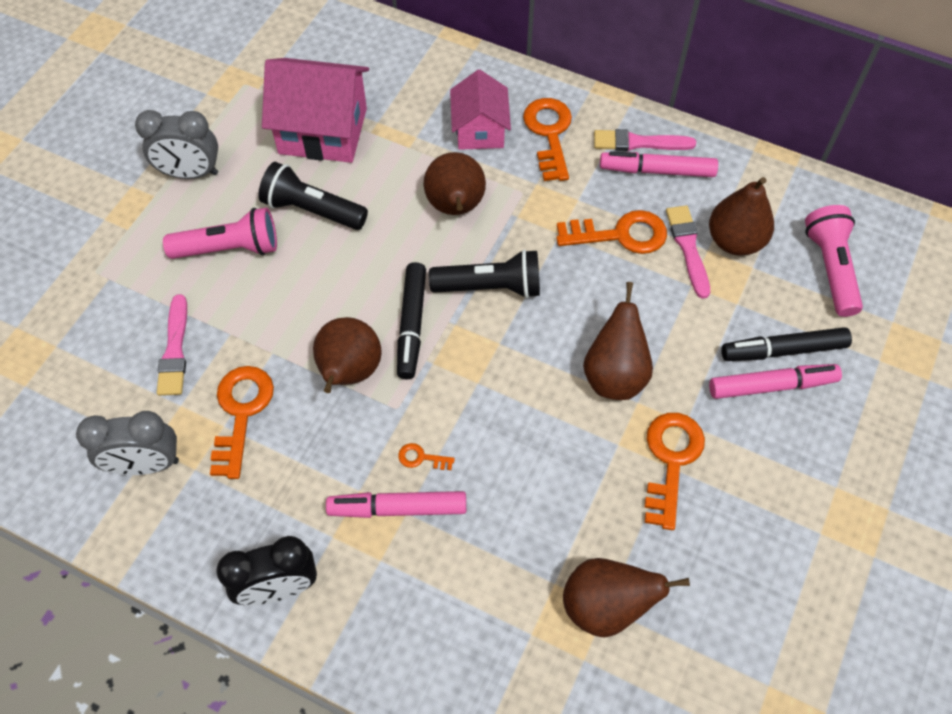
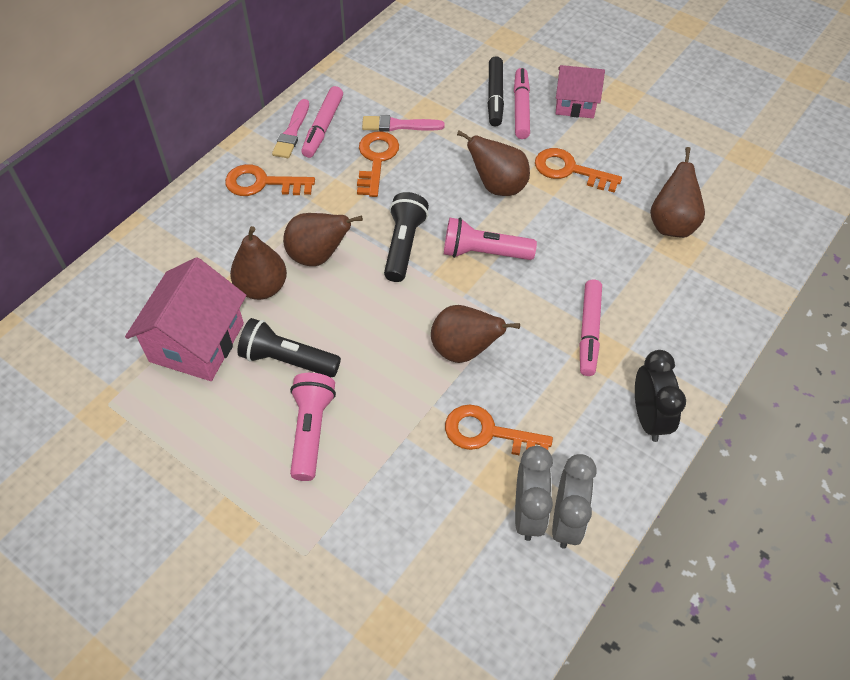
camera: 80 degrees left, 5 degrees down
(174, 350) = (414, 484): pink brush -> none
(190, 173) = (207, 460): grey clock -> grey clock (566, 521)
(312, 210) = (287, 360): black flashlight -> black flashlight turned 75 degrees clockwise
(411, 325) = (427, 302): black marker -> none
(421, 458) = (548, 311): orange key -> none
(480, 130) = (241, 227): pink house -> pink house (575, 104)
(735, 241) = (400, 100): brown pear -> brown pear (262, 287)
(830, 268) = (435, 59): pink flashlight -> pink flashlight (484, 253)

